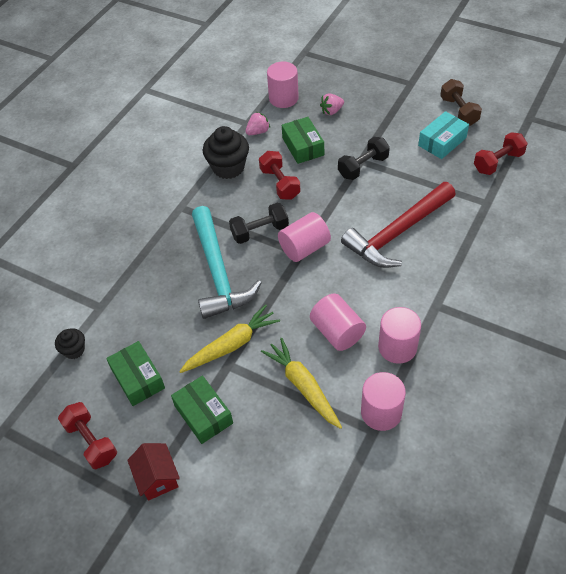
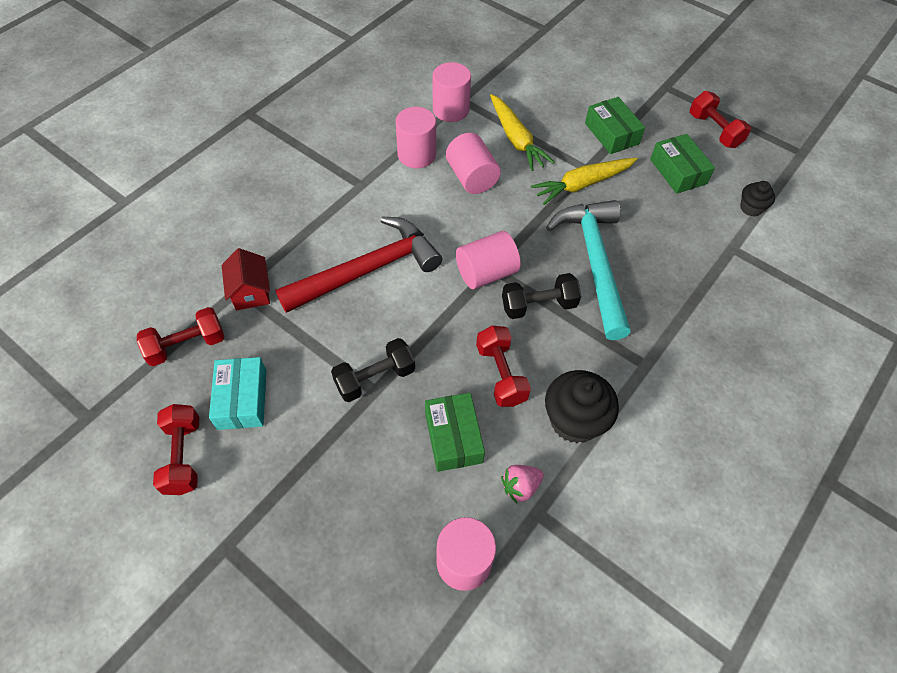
camera: 175 degrees left, 5 degrees up
(157, 478) = (651, 98): red house -> red house (251, 292)
(331, 111) = (387, 507): pink strawberry -> none
(442, 142) = (242, 399): turquoise box -> turquoise box turned 60 degrees counterclockwise
(459, 111) = (183, 456): brown dumbbell -> red dumbbell

